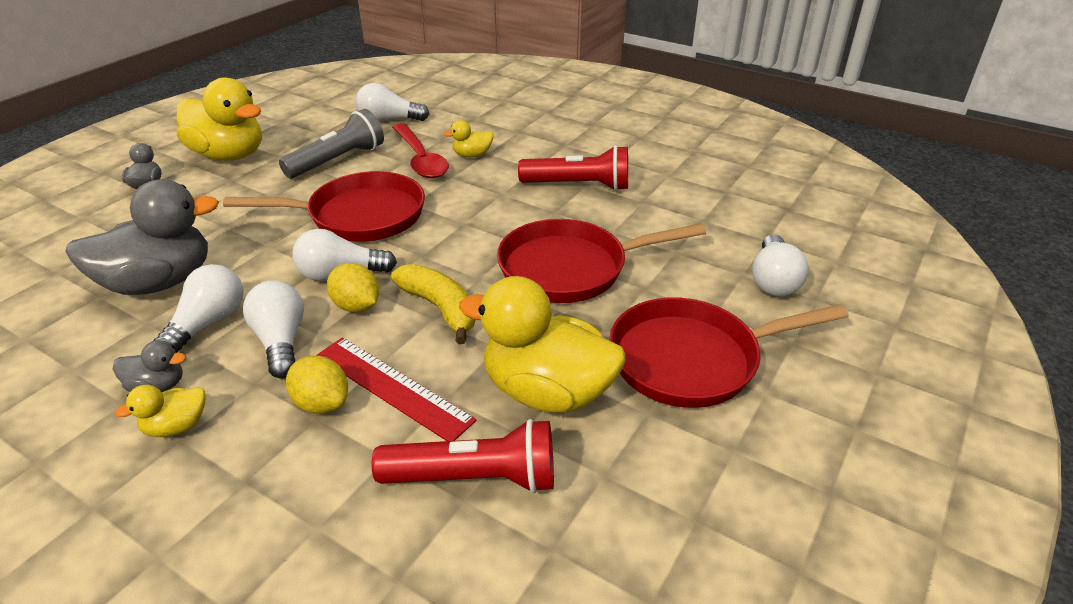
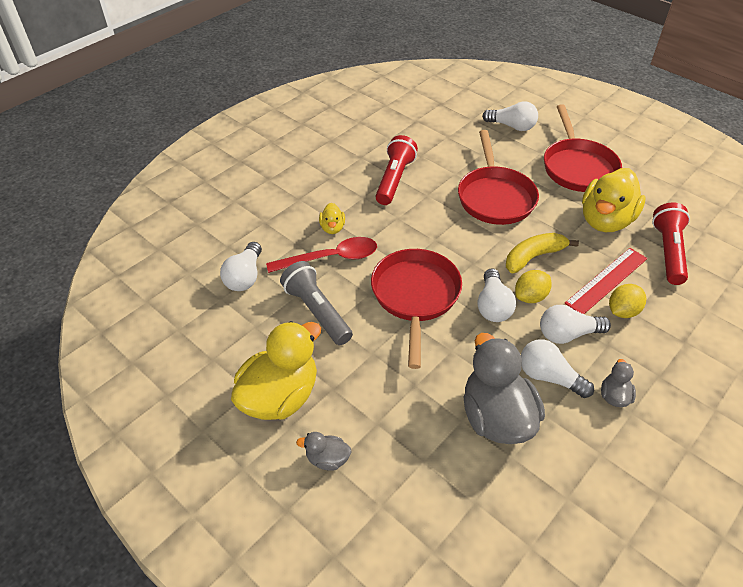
camera: 80 degrees left, 10 degrees up
(176, 426) = (649, 379): yellow duck -> none

